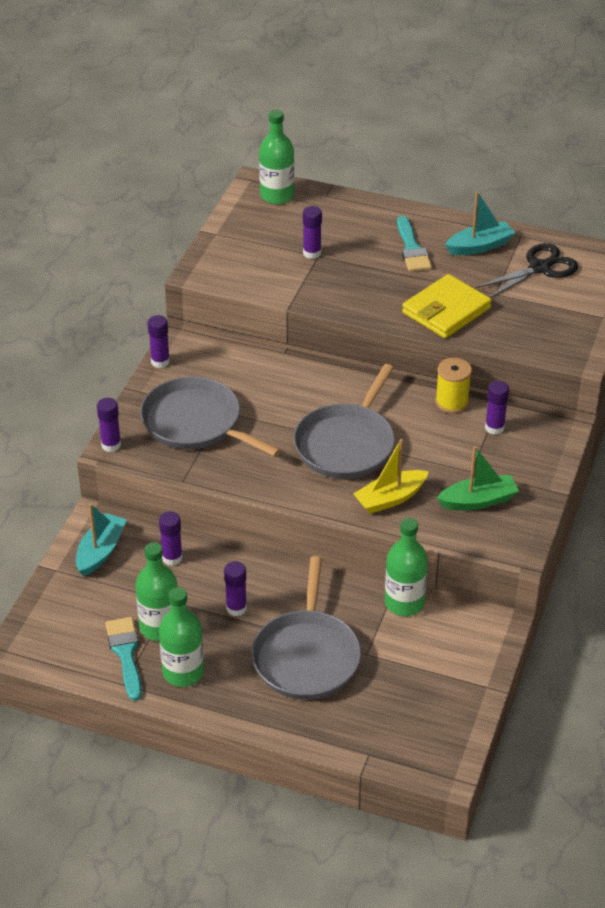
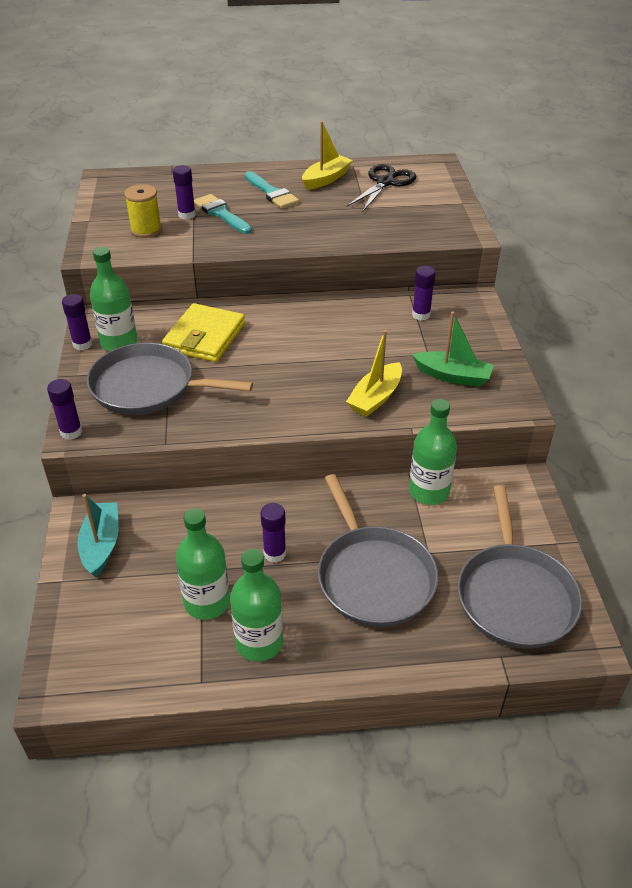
camera: 25 degrees left, 0 degrees up
(126, 654) = (185, 645): turquoise brush -> turquoise brush (221, 213)
(172, 558) = (181, 526): purple glue stick -> none
(277, 196) = (128, 182): green bottle -> green bottle (119, 342)
(346, 444) = (303, 364): grey pan -> grey pan (515, 595)
(446, 310) = (334, 228): yellow wallet -> yellow wallet (204, 337)
(452, 402) = (371, 305): yellow spool -> yellow spool (146, 230)
(478, 501) = (453, 376): green boat -> green boat turned 60 degrees clockwise
(479, 246) = (326, 179): turquoise boat -> yellow boat

